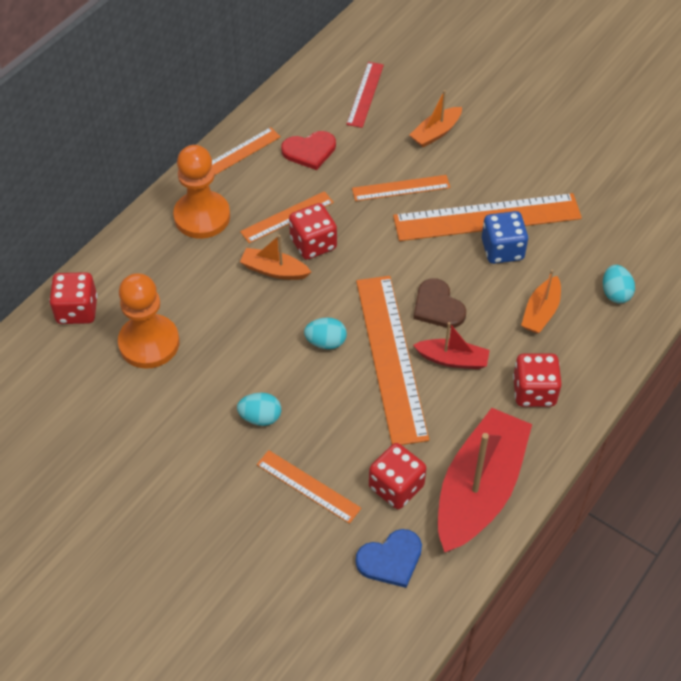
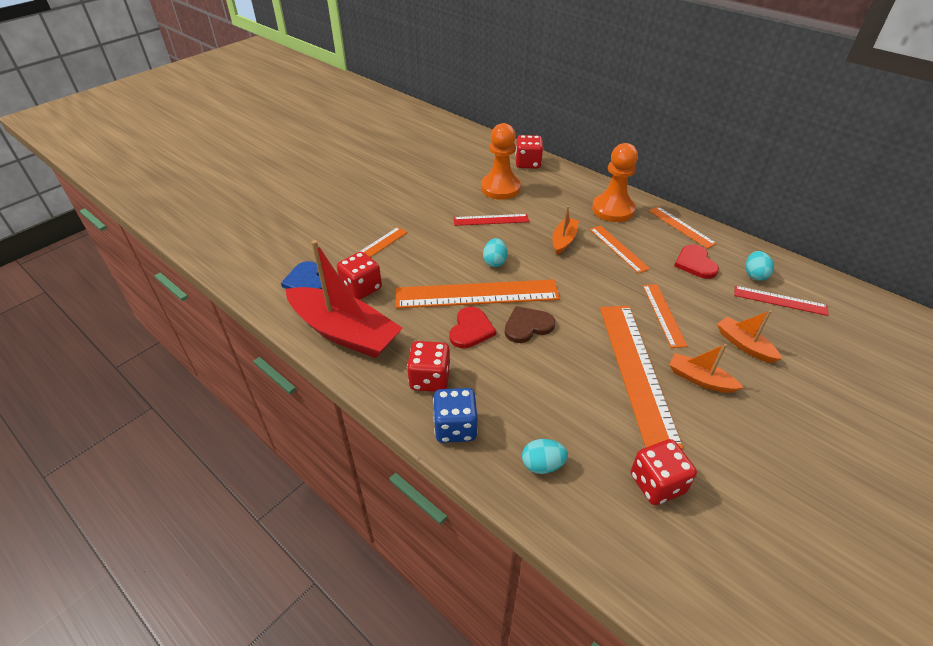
camera: 95 degrees right, 10 degrees down
(232, 351) = (491, 220): none -> red ruler
(260, 417) = (434, 230): turquoise egg -> turquoise egg (754, 275)
(313, 244) = (592, 260): red dice -> red dice (657, 484)
(452, 359) = (471, 329): red boat -> red heart
(502, 250) = (595, 377): blue dice -> blue dice (455, 427)
(541, 312) = (519, 397): orange boat -> orange boat (700, 379)

